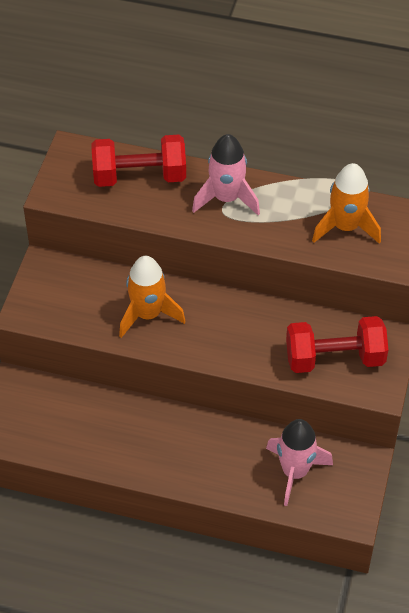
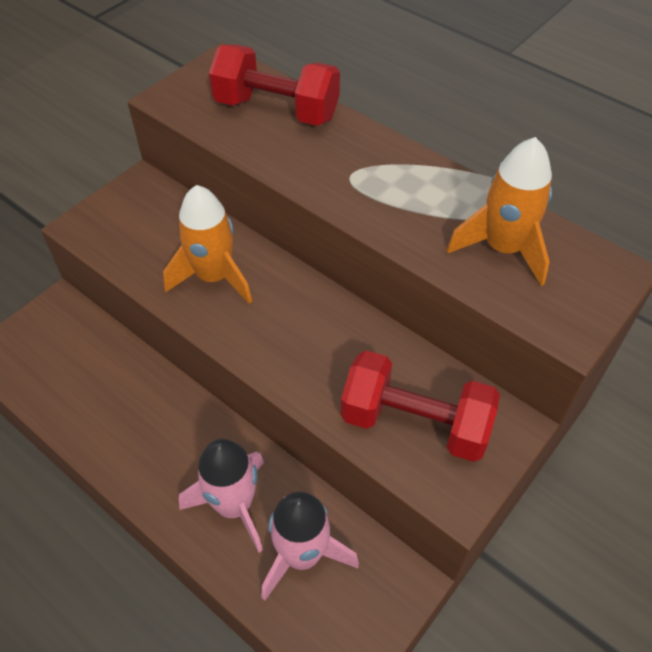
camera: 25 degrees right, 0 degrees up
(226, 198) = (364, 165): pink rocket -> pink rocket (234, 505)

